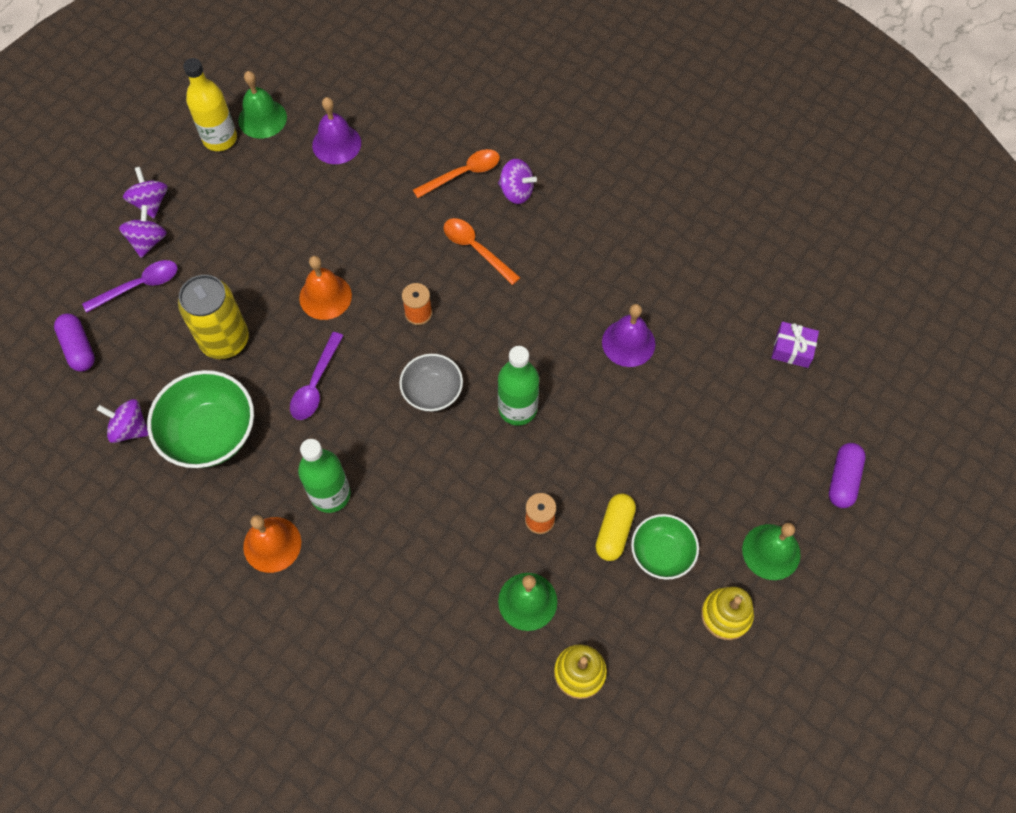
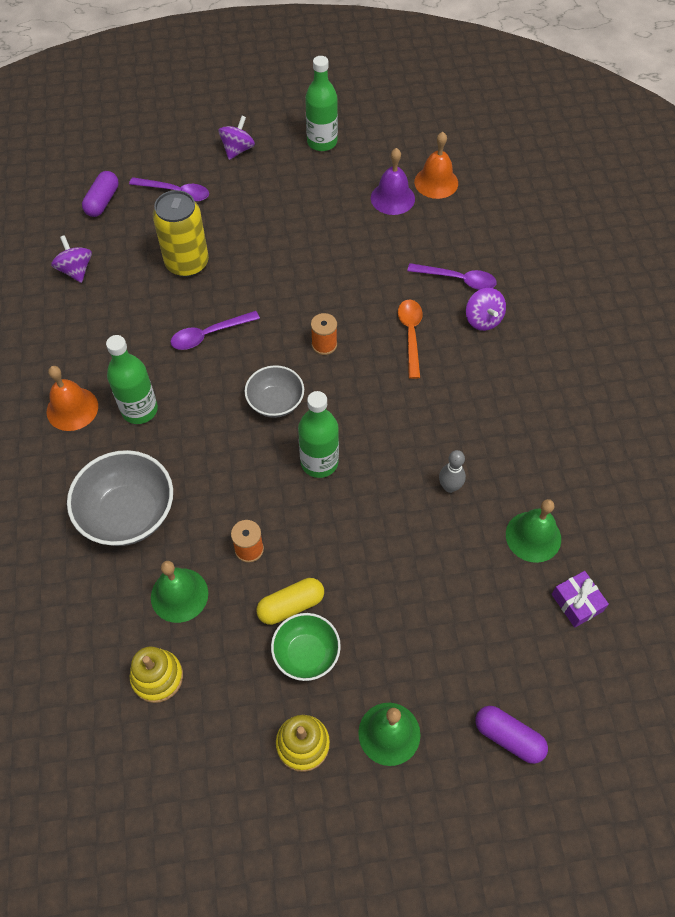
camera: 45 degrees right, 5 degrees down
(148, 241) = (210, 171): purple spinning top -> none
(210, 433) = (115, 311): green bowl -> none
(220, 139) = (322, 142): yellow bottle -> green bottle
(262, 118) = (362, 149): green bell -> green bell (533, 536)
(325, 296) = (277, 286): orange bell -> orange bell (436, 182)
(418, 581) = (128, 513): none -> grey bowl
(463, 174) = (457, 280): orange spoon -> purple spoon
(628, 343) = (449, 487): purple bell -> grey bowling pin
(843, 480) = (508, 737): purple capsule -> purple capsule turned 60 degrees clockwise

